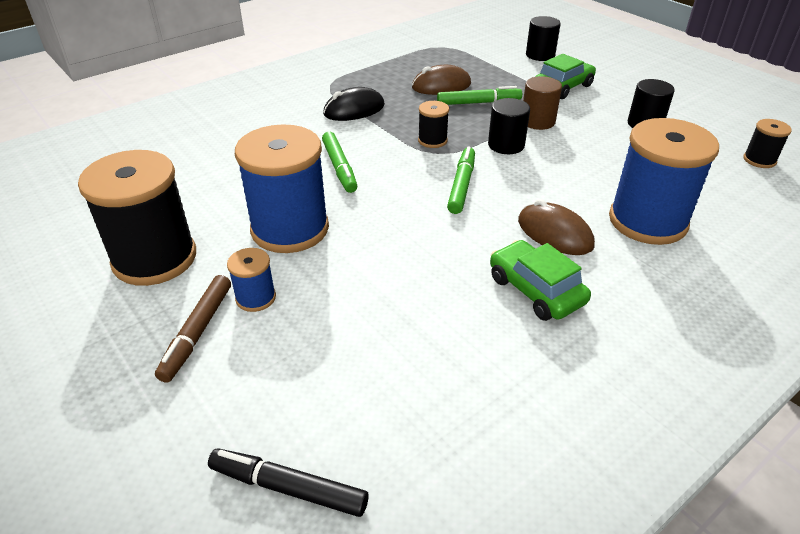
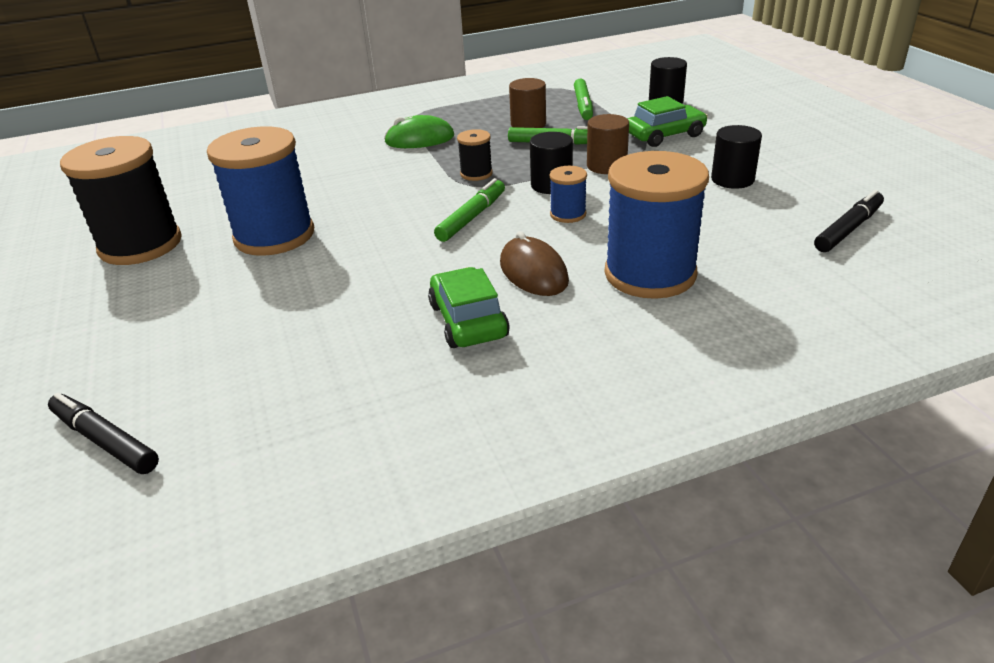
camera: 20 degrees right, 5 degrees down
(197, 332) = (129, 308): brown marker -> none
(256, 298) = (199, 288): blue spool -> blue spool (568, 214)
(339, 167) = (363, 189): green marker -> green marker (583, 105)
(354, 110) = (419, 139): black mouse -> green mouse
(441, 86) = (528, 124): brown mouse -> brown cylinder
(759, 160) = (848, 229): black spool -> black marker

